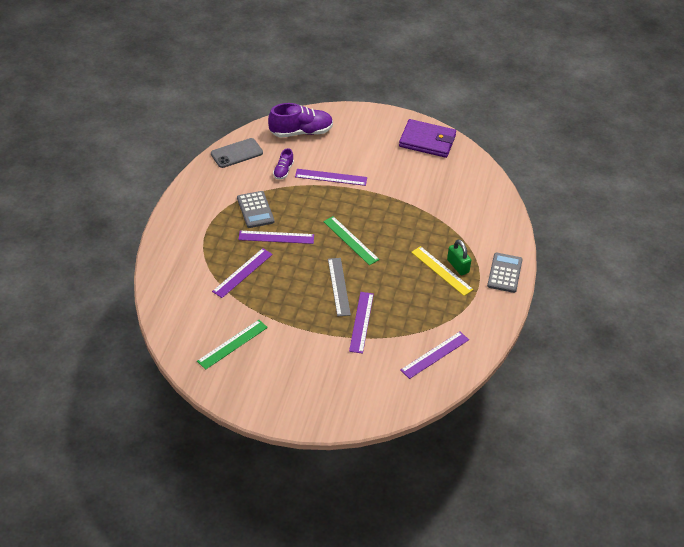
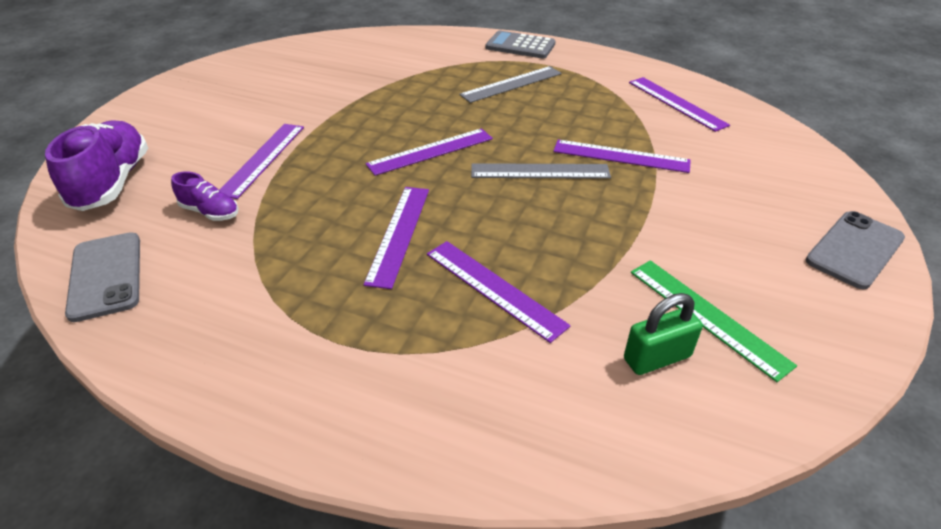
camera: 80 degrees left, 5 degrees down
(255, 210) = (307, 258): grey calculator -> none
(287, 410) = (854, 249): none -> grey phone
(350, 240) = (431, 151): green ruler -> purple ruler
(427, 141) = (235, 70): purple wallet -> none
(441, 271) = (511, 84): yellow ruler -> grey ruler
(458, 266) = (504, 73): green padlock -> green padlock (657, 358)

